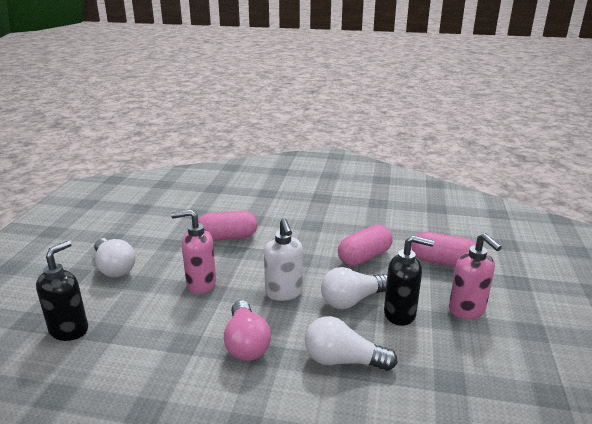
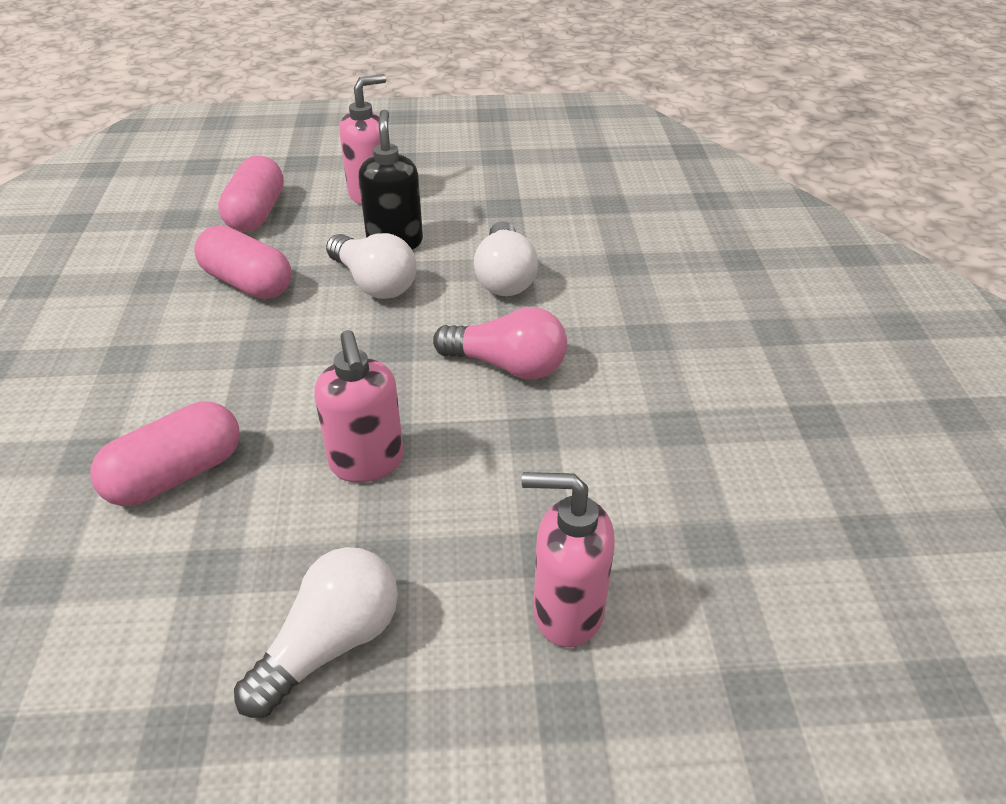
camera: 105 degrees left, 15 degrees up
(69, 330) = (566, 611): black soap dispenser -> pink soap dispenser
(227, 237) = (176, 475): pink capsule -> pink capsule turned 75 degrees clockwise
(246, 343) = (507, 365): pink light bulb -> pink light bulb turned 45 degrees clockwise
(284, 293) = (371, 352): white soap dispenser -> none

